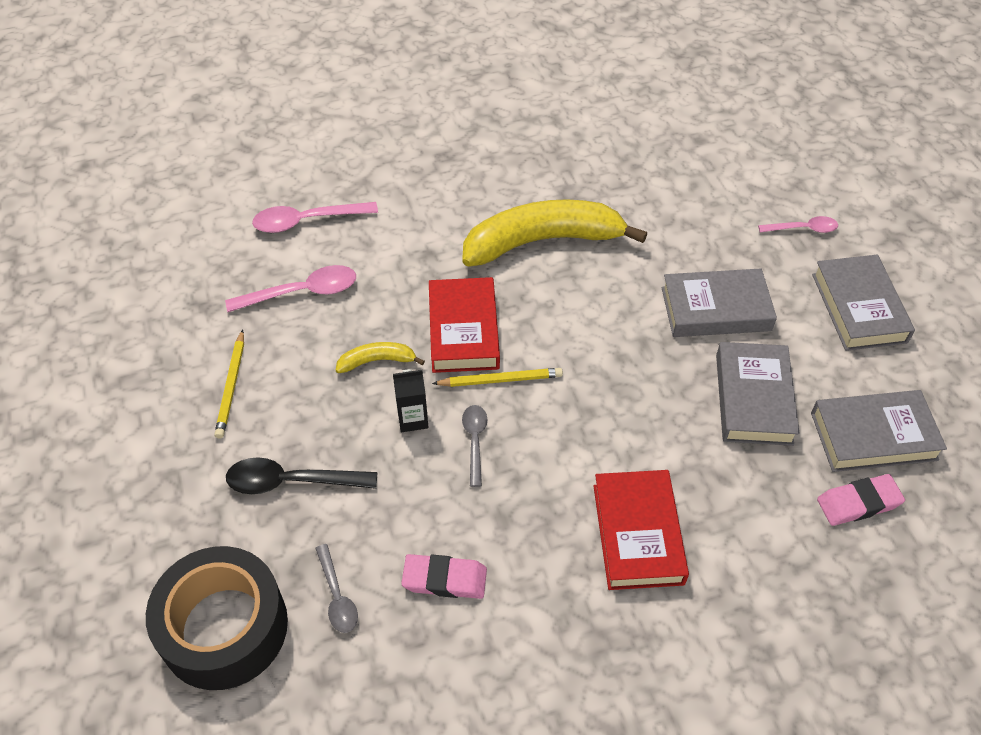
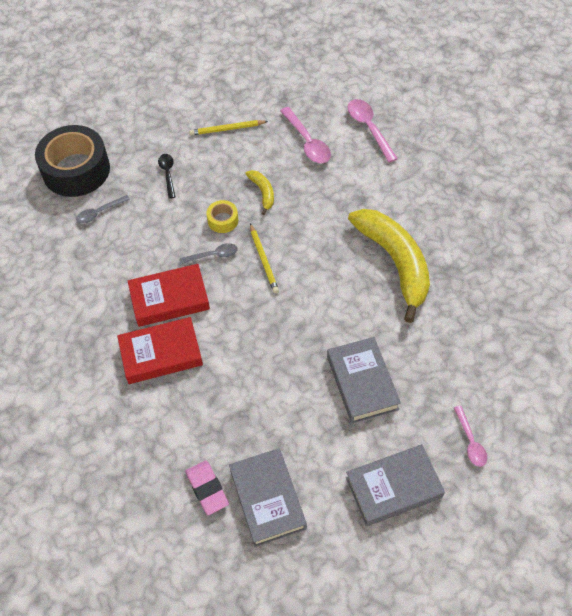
camera: 80 degrees right, 5 degrees up
(291, 481) = (168, 174): black spoon -> black spoon, size x0.63
(412, 419) = (223, 220): black carton -> yellow tape
(444, 579) = (116, 259): pink eraser -> none
(463, 330) = (299, 232): red book -> red book (169, 299)
(753, 399) = (283, 414): grey book -> none

